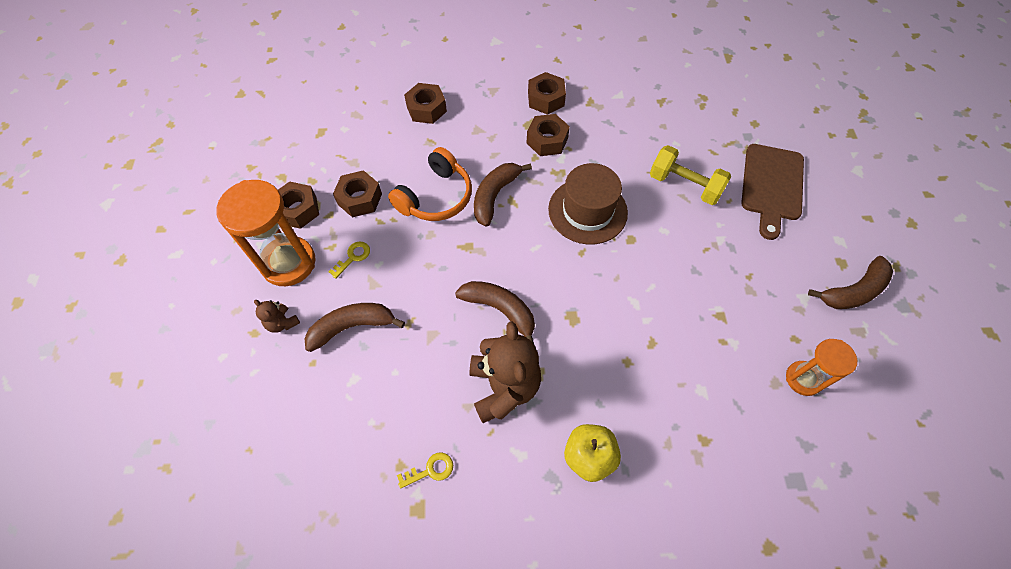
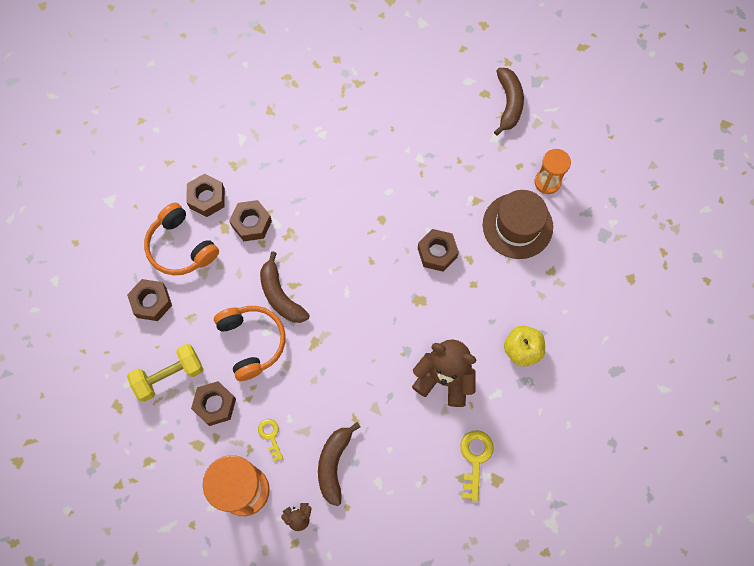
camera: 60 degrees left, 10 degrees up
(298, 210) = (194, 461): brown nut -> brown nut (437, 253)
(430, 470) = (475, 459): yellow key -> yellow key, size x1.59
(489, 104) = (181, 247): none -> orange headphones
(500, 310) = (384, 348): brown banana -> none
(587, 211) = (338, 234): brown hat -> brown hat (517, 226)
(684, 185) = (360, 150): yellow dumbbell -> yellow dumbbell (169, 376)
(772, 186) = (398, 90): brown cutting board -> none

